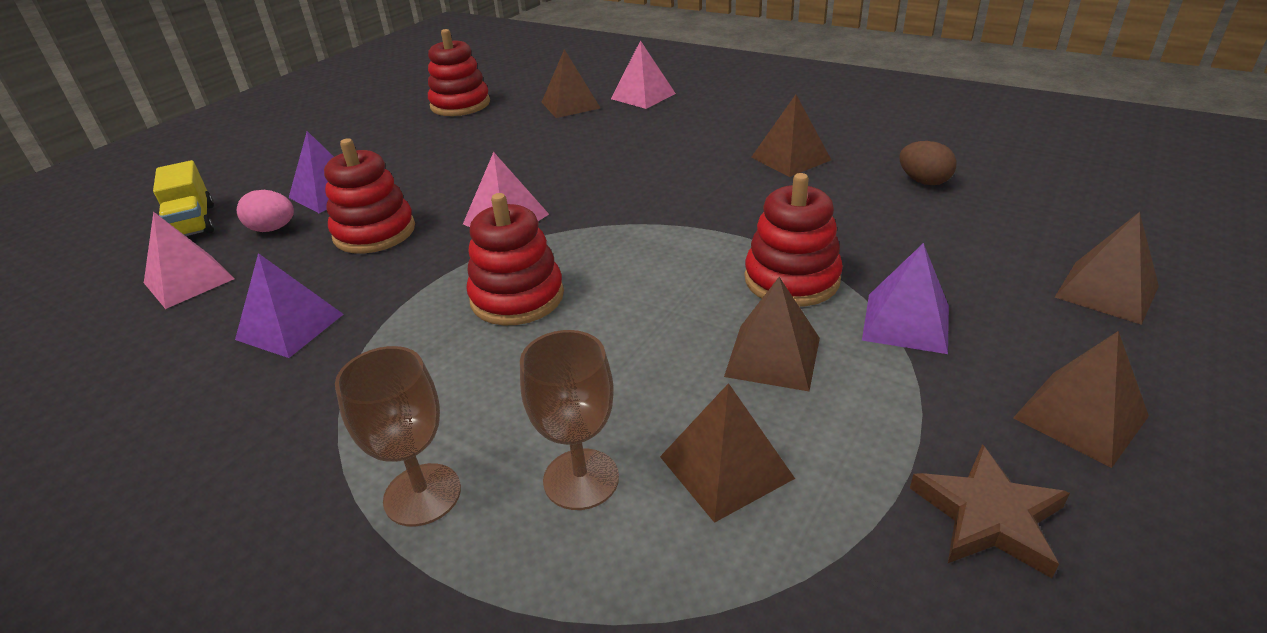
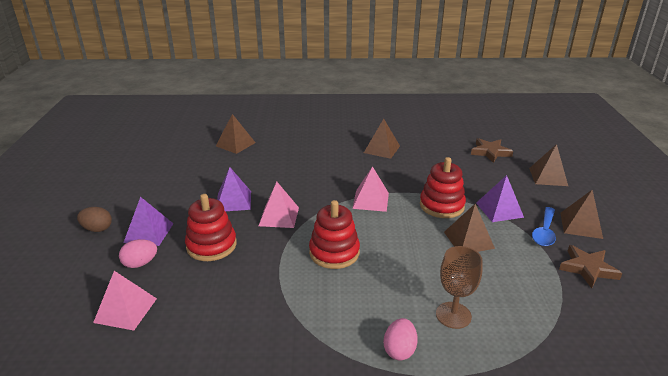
camera: 35 degrees left, 5 degrees down
(193, 223) = (73, 277): yellow truck -> none
(290, 326) = (231, 309): purple pyramid -> purple pyramid (233, 201)
(422, 494) = (399, 350): brown goblet -> pink egg
(460, 105) = (164, 158): red stacking toy -> none
(643, 96) = (271, 131): pink pyramid -> pink pyramid (371, 200)
(726, 467) = (497, 288): brown pyramid -> none
(923, 181) = (446, 147): brown egg -> brown egg (97, 229)
(964, 399) = (544, 232): none -> blue spoon
(1013, 211) = (490, 152): none -> brown star

